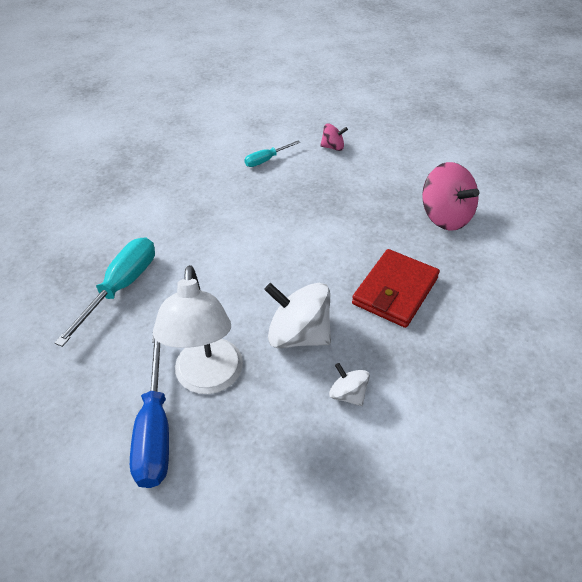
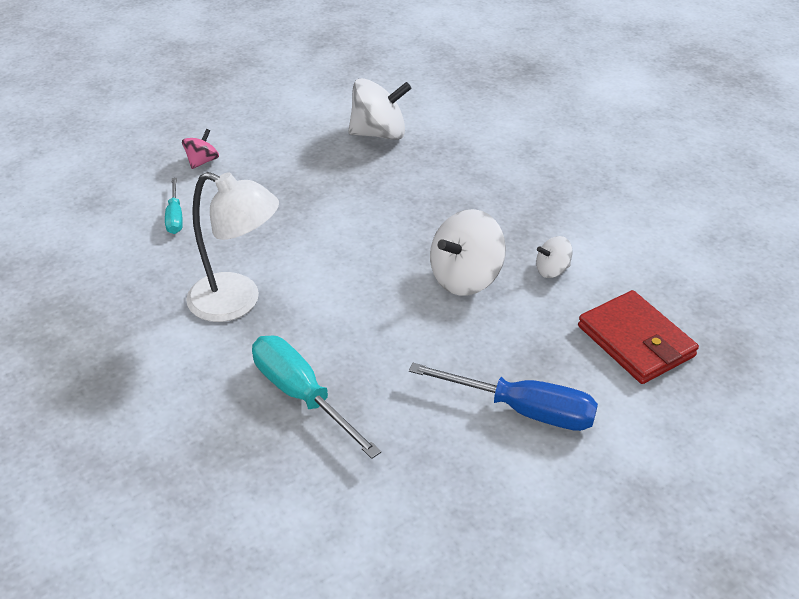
camera: 65 degrees left, 5 degrees down
(208, 379) = (482, 356): white lamp -> white lamp (237, 302)
(395, 291) = (452, 199): red wallet -> red wallet (636, 341)
(445, 217) = (379, 133): pink spinning top -> white spinning top

